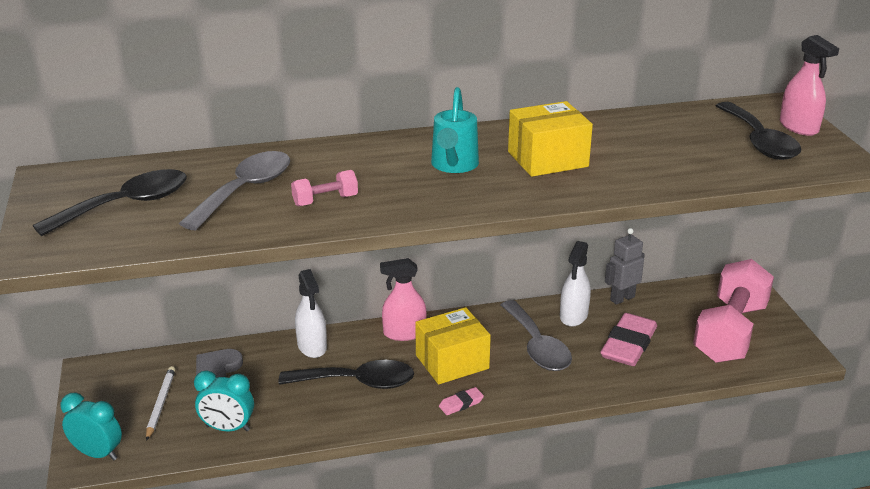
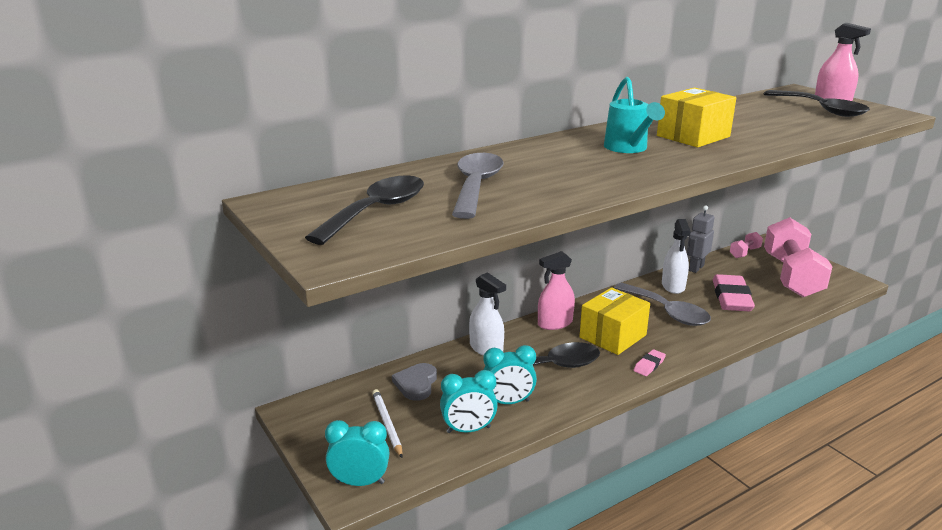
camera: 20 degrees left, 5 degrees down
(286, 409) = (508, 402): none -> turquoise clock
(325, 200) = (557, 183): pink dumbbell -> pink dumbbell (744, 253)

